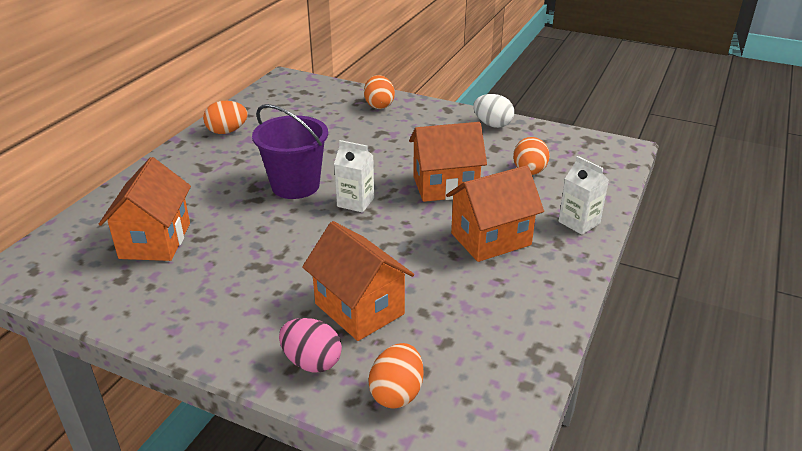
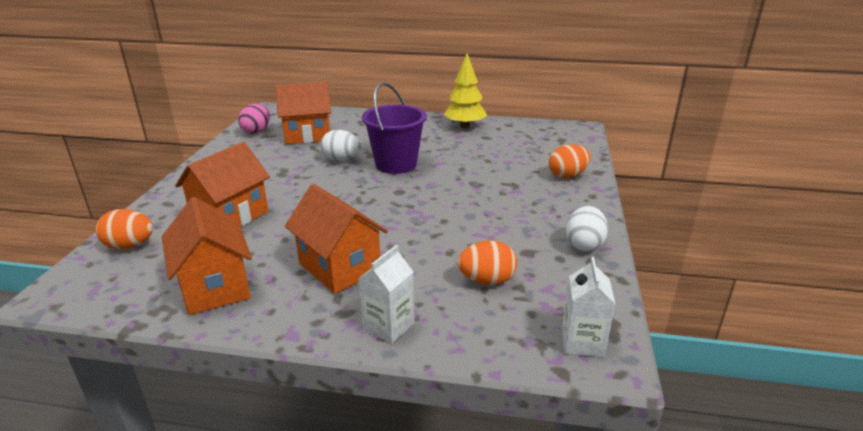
camera: 75 degrees right, 5 degrees down
(227, 131) = (465, 126): orange egg -> yellow tree
(256, 220) = (341, 159): none -> white egg
(312, 362) = (172, 208): pink egg -> pink egg (256, 131)
(355, 202) = (380, 192): white carton -> white carton (582, 342)
(445, 186) = (428, 231): orange house -> orange house (215, 287)

